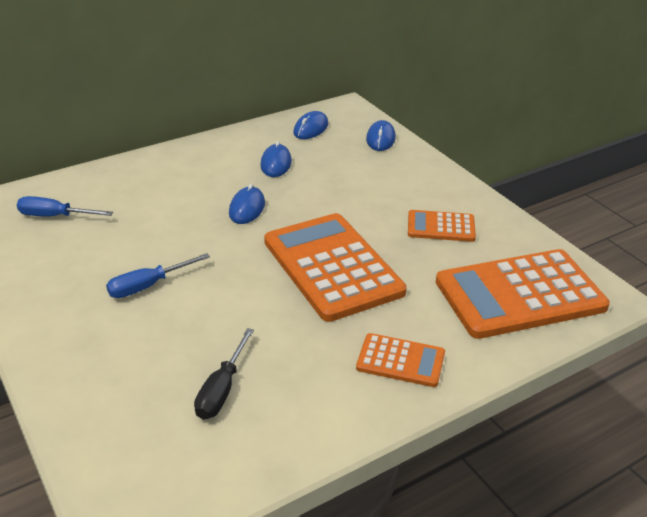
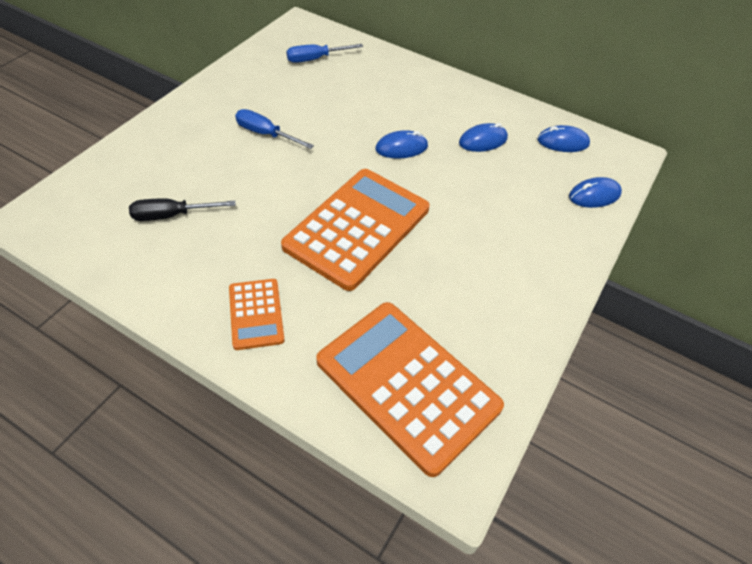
camera: 60 degrees right, 15 degrees up
(55, 216) = (315, 59): blue screwdriver -> blue screwdriver turned 90 degrees counterclockwise
(441, 227) = (476, 287): orange calculator -> none

